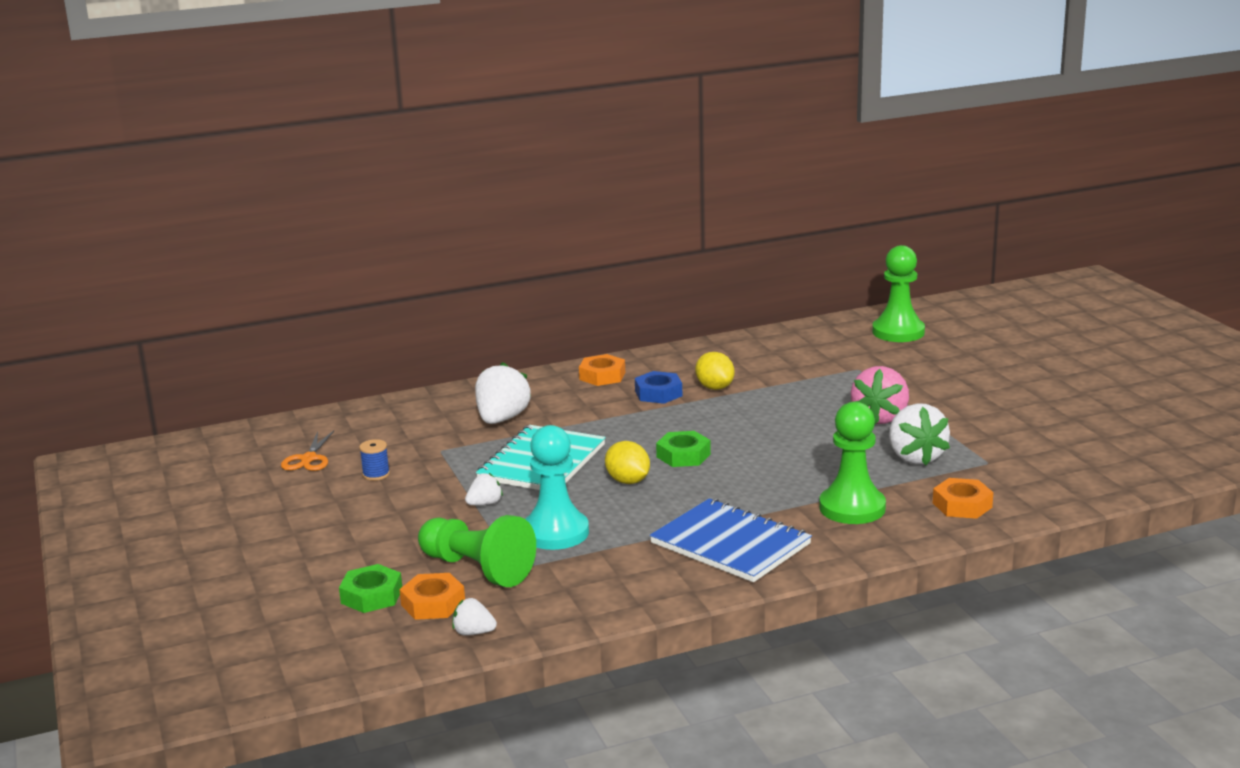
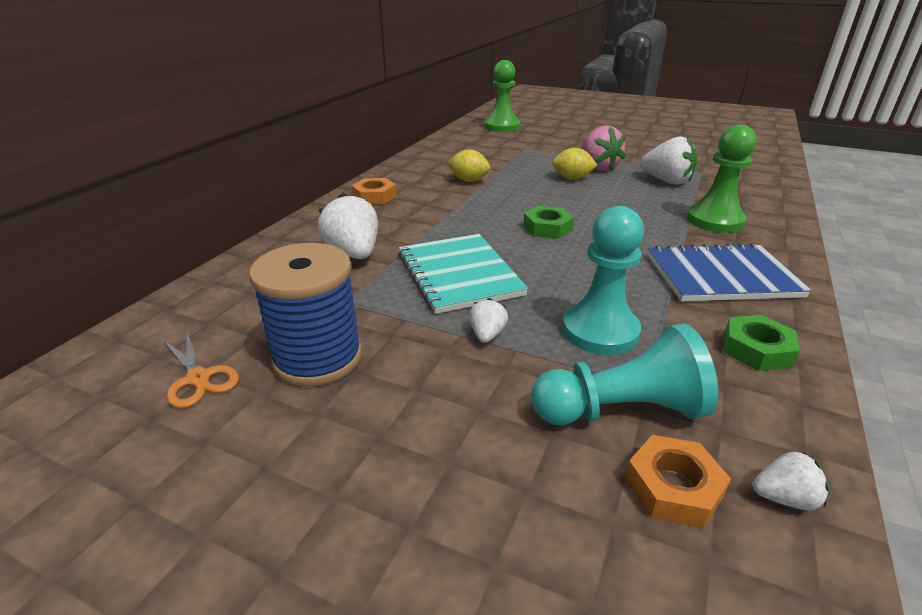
camera: 45 degrees left, 10 degrees up
(371, 596) = (596, 529): green nut -> green nut (756, 349)
(376, 474) = (318, 358): blue spool -> blue spool, size x2.48
(473, 633) = (784, 498): white strawberry -> white strawberry turned 150 degrees counterclockwise
(477, 569) = (621, 410): green pawn -> turquoise pawn
(628, 481) = (554, 261): yellow lemon -> yellow lemon (572, 178)
(658, 393) = (439, 195): blue nut -> none
(962, 505) = (752, 197): orange nut -> none

